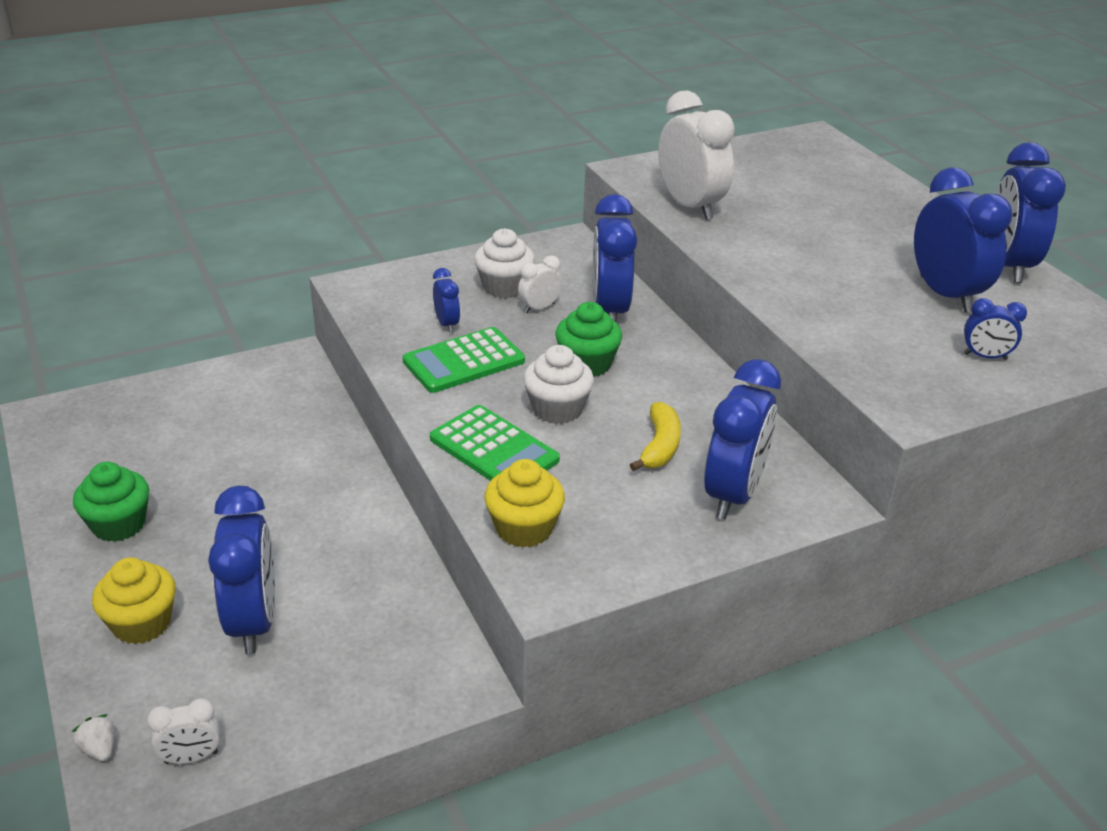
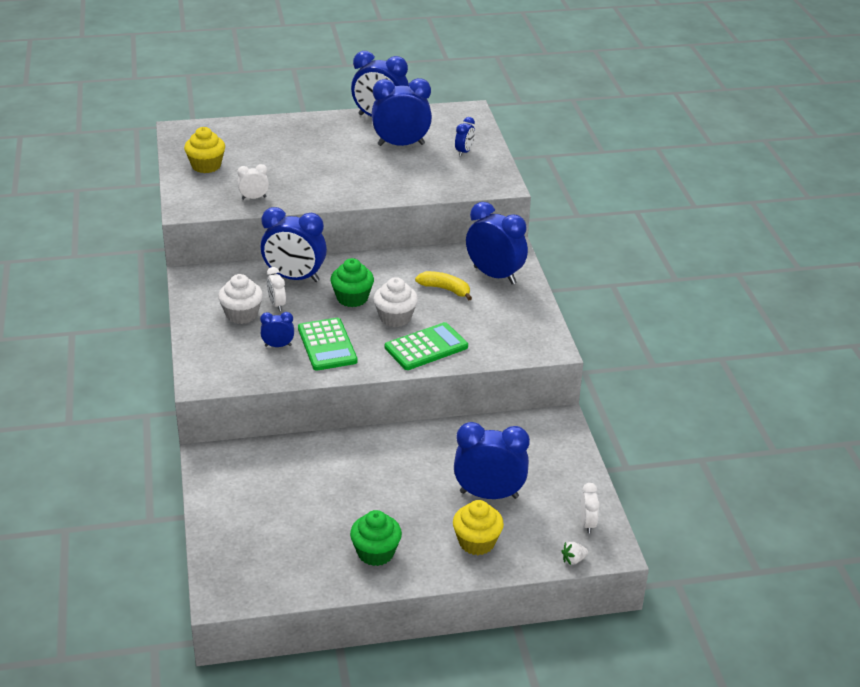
camera: 75 degrees left, 0 degrees up
(524, 528) = (500, 348): yellow cupcake -> yellow cupcake (206, 166)
(690, 206) = (254, 198): white clock -> white clock, size x0.49

